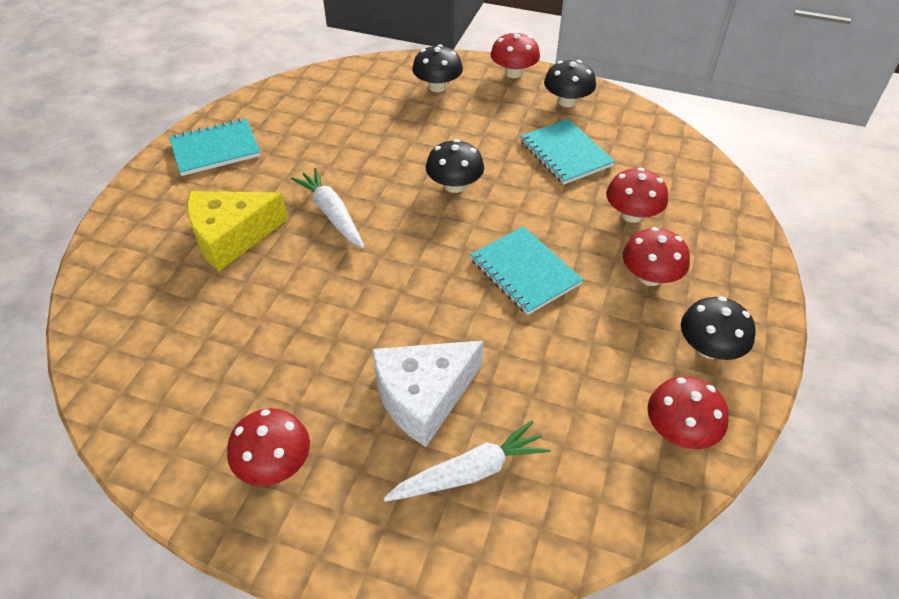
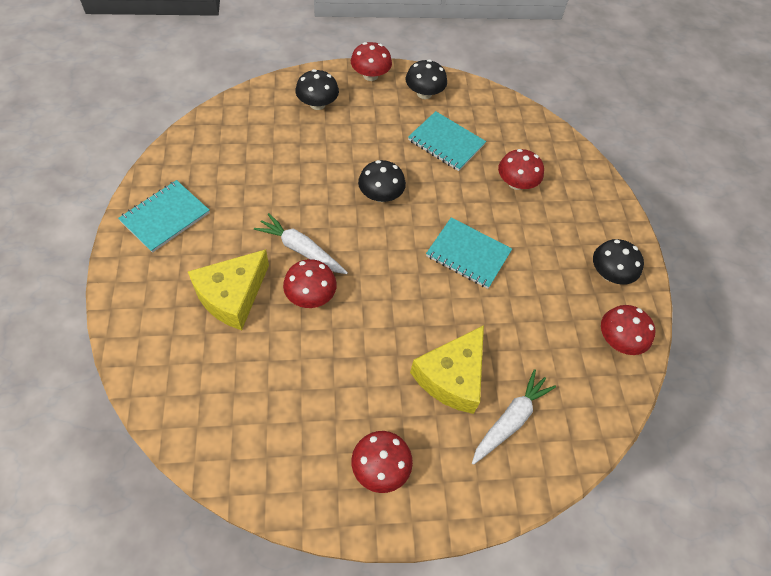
camera: 30 degrees left, 10 degrees up
(423, 396) = (451, 377): white cheese -> yellow cheese
(650, 277) = (550, 231): red mushroom -> red mushroom (310, 295)

